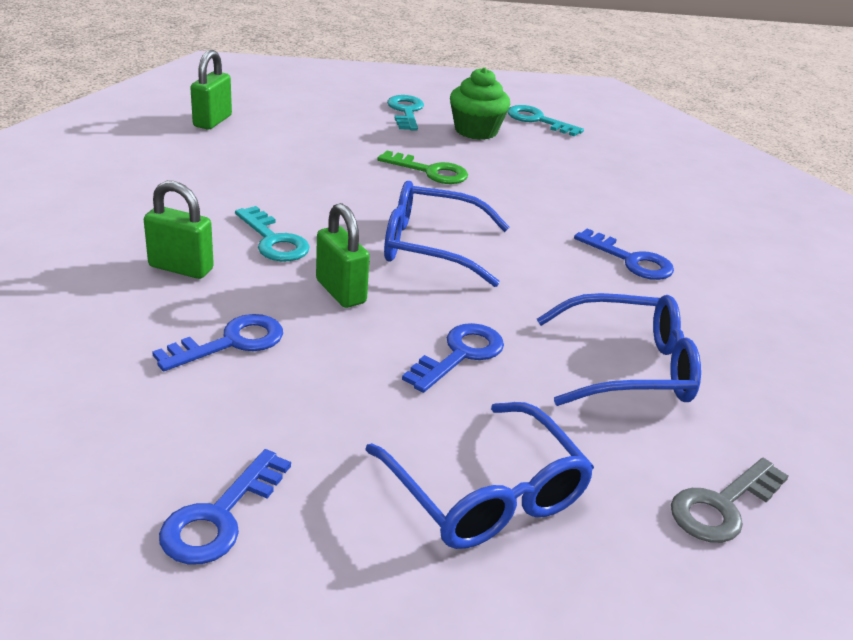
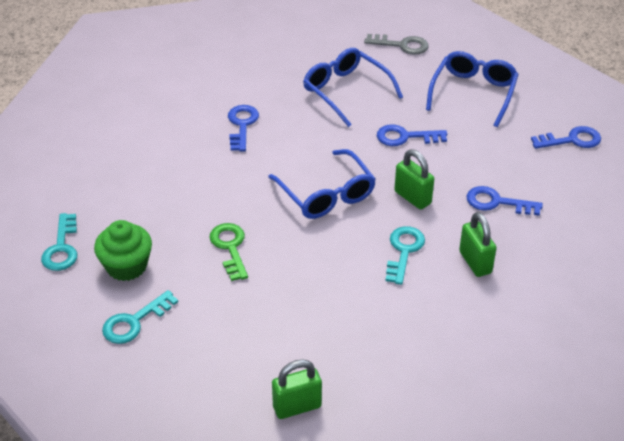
camera: 125 degrees left, 10 degrees up
(340, 292) = (412, 197): green padlock -> green padlock turned 60 degrees counterclockwise

